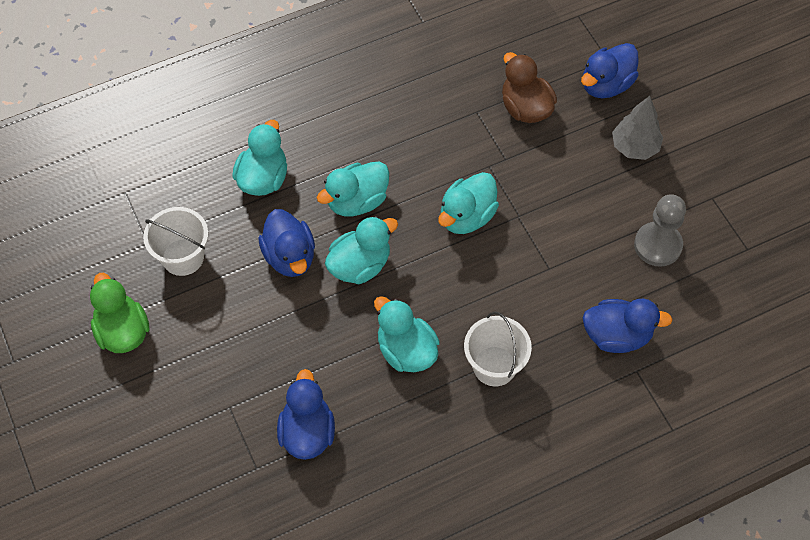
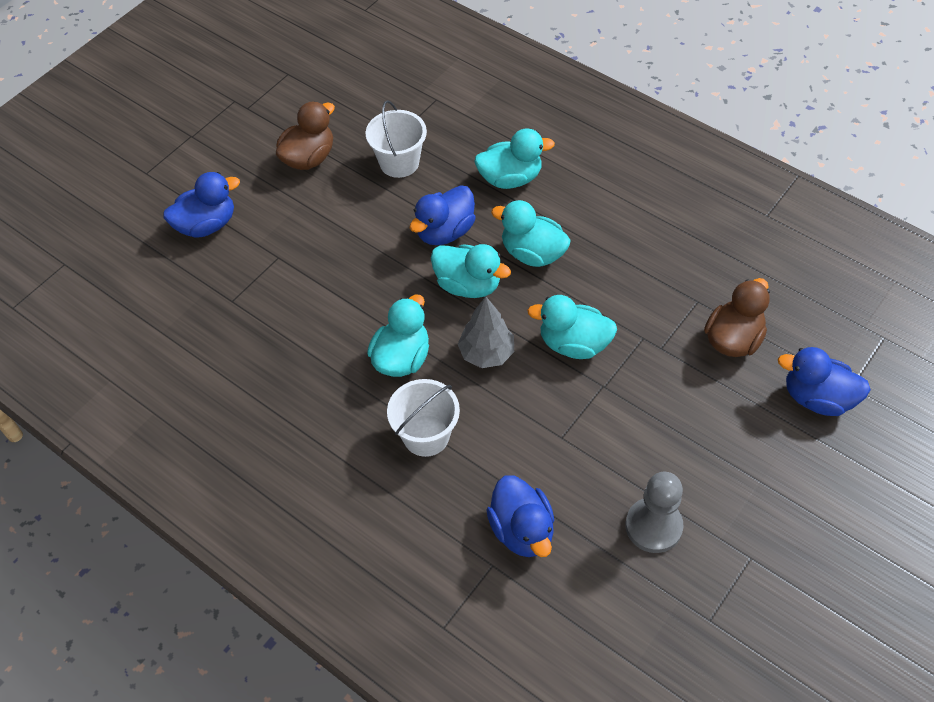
camera: 65 degrees right, 5 degrees down
(123, 331) = (309, 158): green duck -> brown duck
(307, 432) = (282, 321): blue duck -> blue duck (207, 225)
(634, 147) = (759, 456): grey tree -> grey tree (486, 353)

